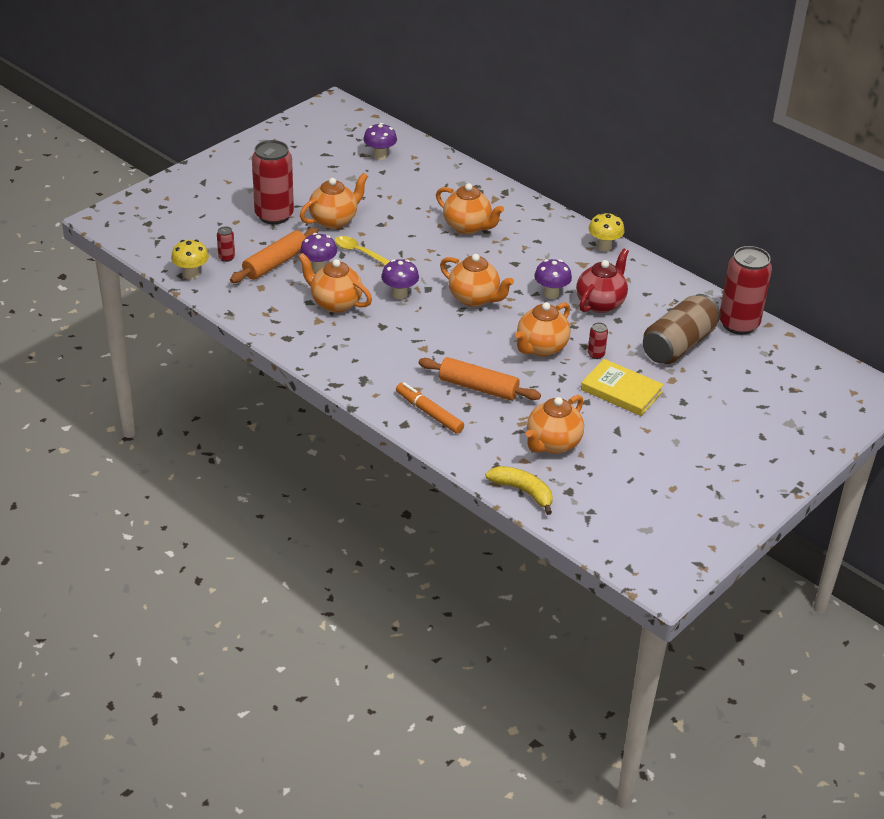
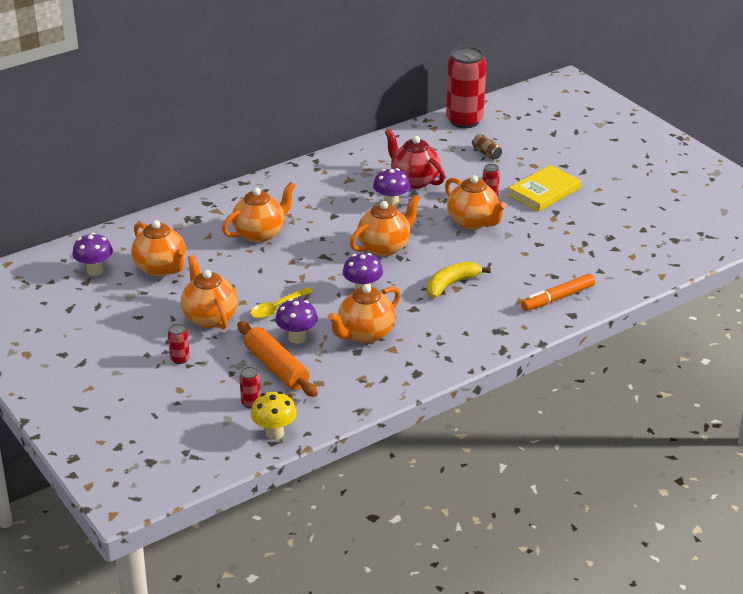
camera: 75 degrees left, 5 degrees down
(274, 215) = (180, 359): red can -> red can, size x0.41
(478, 388) = (525, 265): orange rolling pin -> none
(523, 491) = (673, 263): yellow banana -> yellow banana (451, 284)
(552, 444) = (611, 238): orange teapot -> orange teapot (161, 268)
(604, 247) = (326, 164): yellow mushroom -> none
(678, 345) = (486, 153): brown can -> brown can, size x0.41

